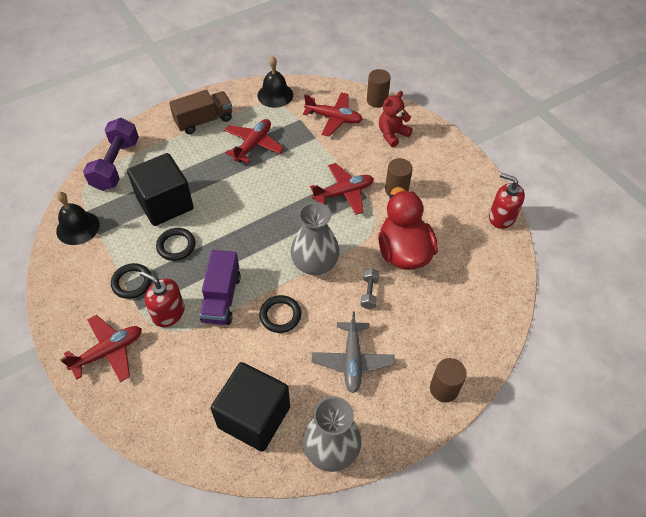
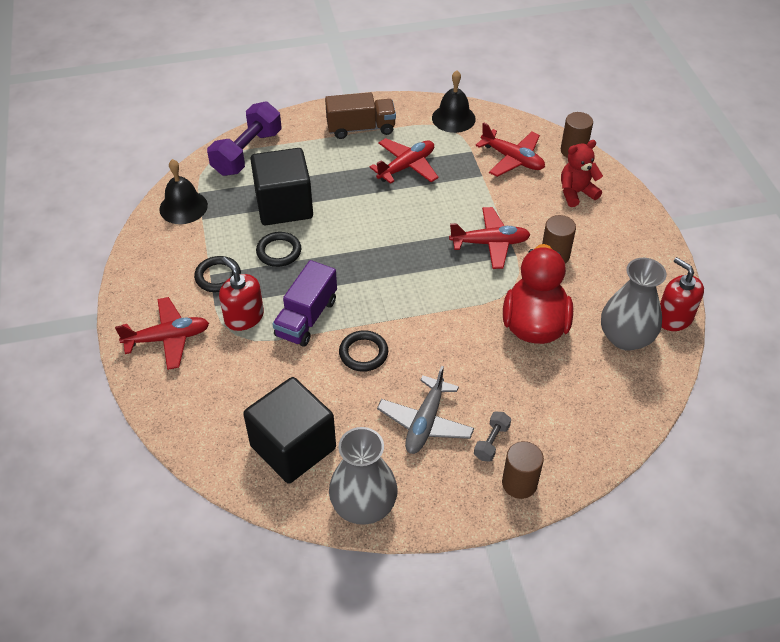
camera: 20 degrees right, 5 degrees down
(315, 263) = (425, 310): grey vase -> grey vase (625, 337)
(369, 293) = (474, 357): grey dumbbell -> grey dumbbell (491, 442)

